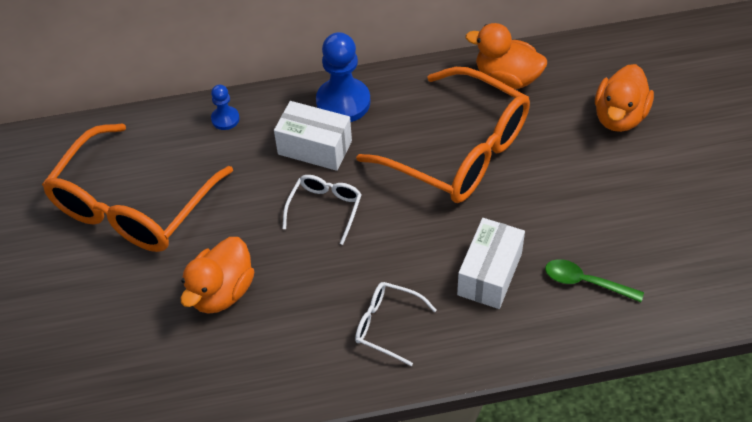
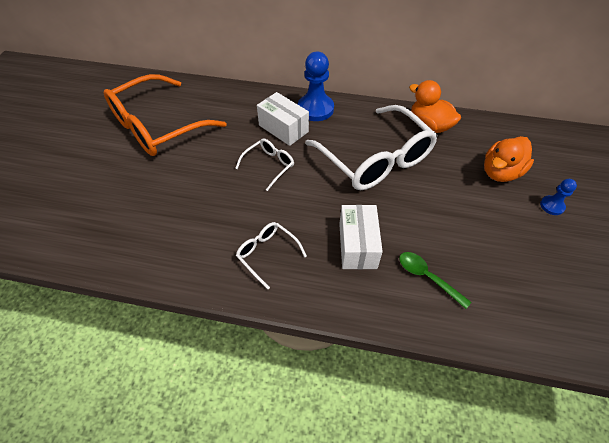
camera: 20 degrees right, 0 degrees up
(222, 292) = (175, 193): orange duck -> none
(225, 119) = (240, 97): blue pawn -> blue pawn (552, 206)
(458, 151) = (375, 159): orange glasses -> white glasses
(489, 274) = (357, 245): white box -> white box turned 45 degrees counterclockwise

